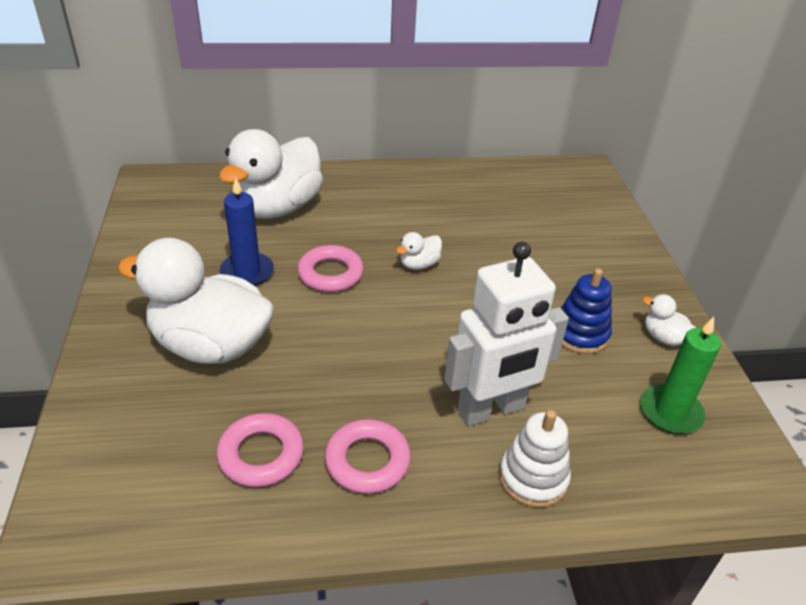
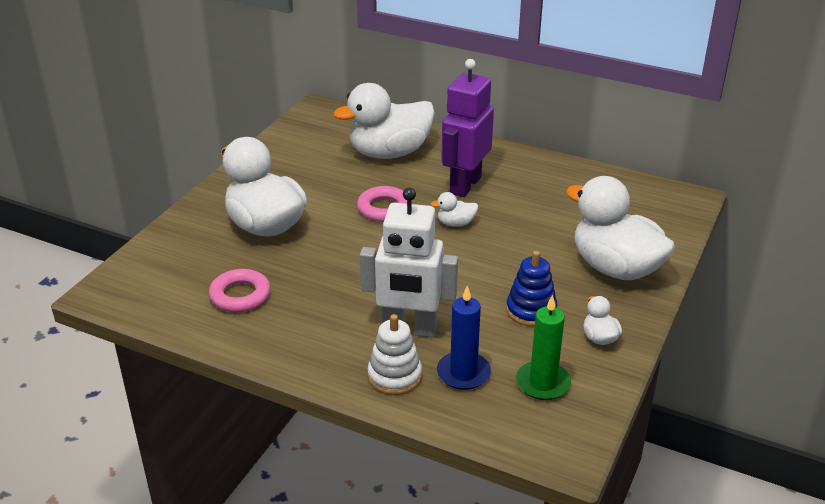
camera: 35 degrees right, 5 degrees down
(247, 272) = (328, 189): blue candle -> blue candle (463, 373)
(367, 461) = (299, 324): pink ring -> none
(387, 219) = (465, 185): none -> purple robot
(602, 258) = (615, 268): none -> white duck

